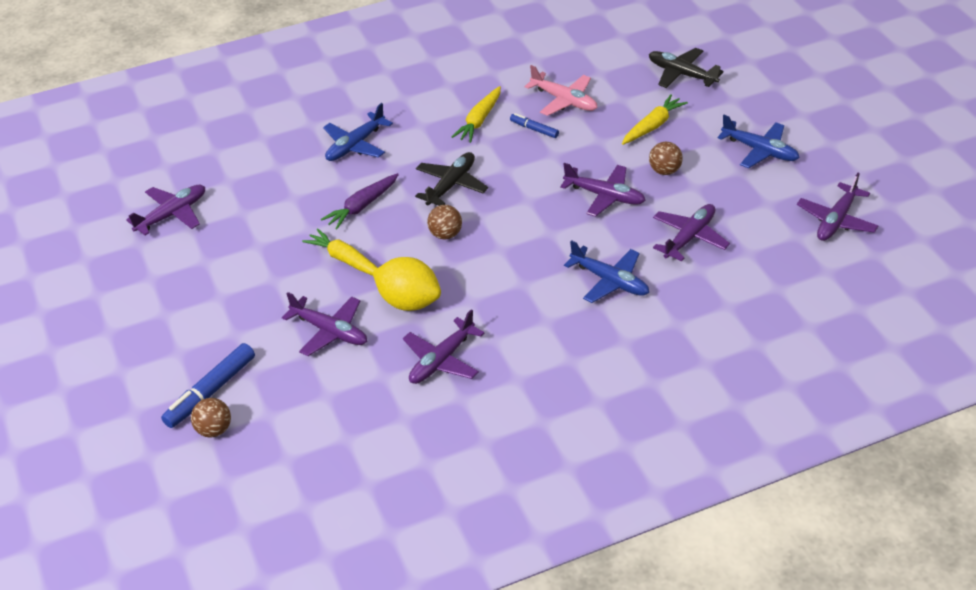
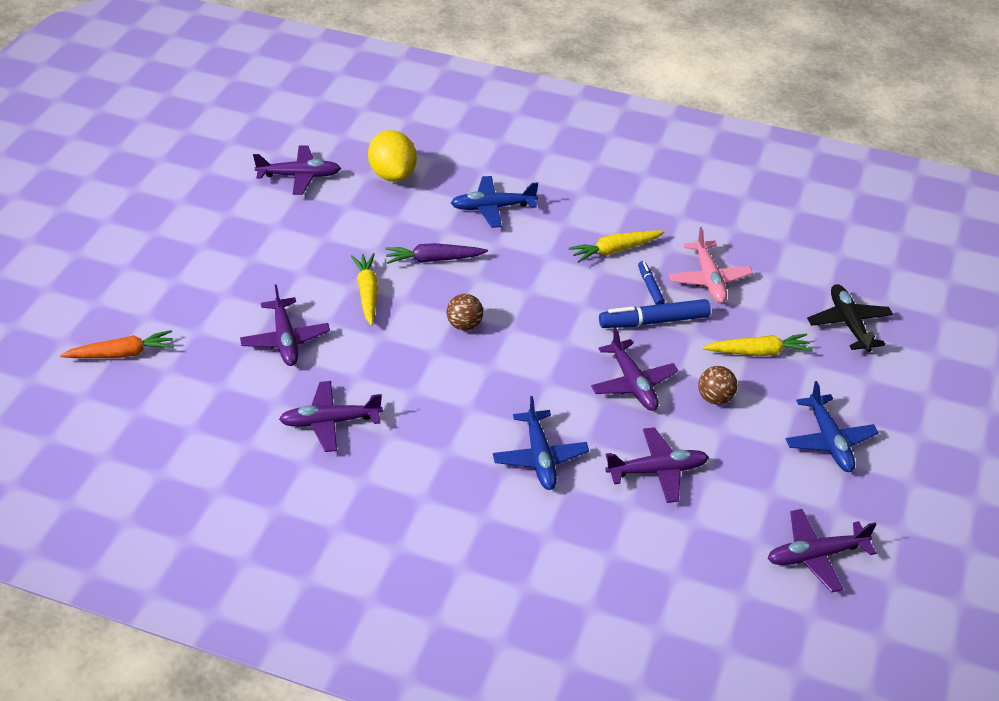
camera: 40 degrees right, 0 degrees up
(211, 391) = (156, 325): blue marker -> blue marker (654, 321)
(214, 430) = (122, 354): brown ball -> orange carrot
(409, 302) = (367, 359): yellow lemon -> yellow lemon (393, 174)
(451, 185) = (522, 288): black plane -> none

